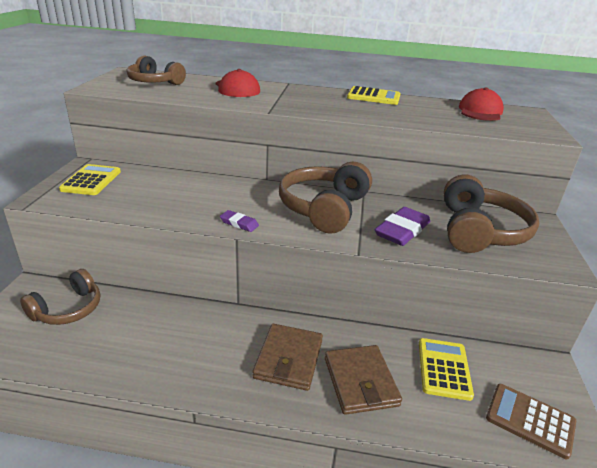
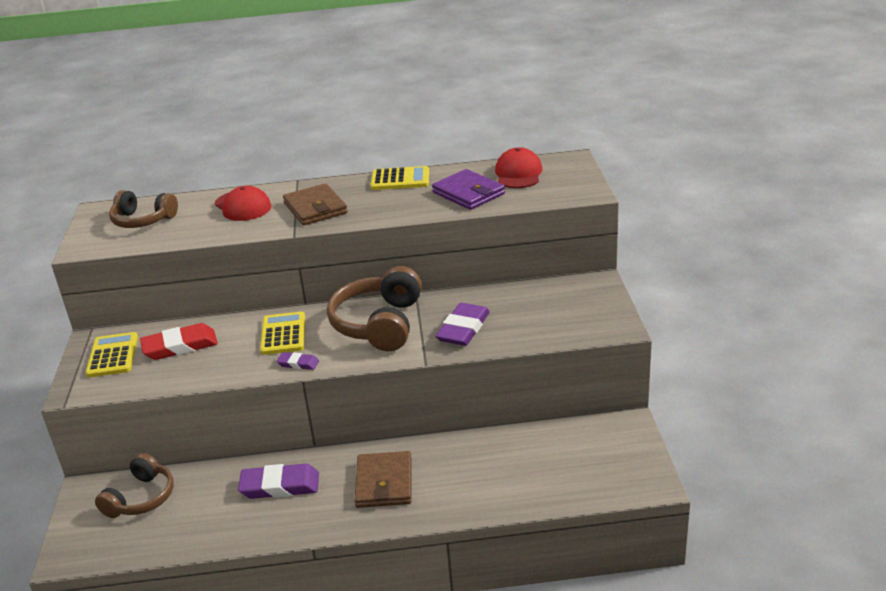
camera: 10 degrees left, 0 degrees up
(148, 186) = (180, 346): none -> red eraser
(191, 333) = (280, 486): none -> purple eraser
(360, 381) = (456, 483): brown wallet -> brown wallet (315, 208)
(433, 115) = (468, 193): none -> purple wallet
(444, 369) = (531, 452): yellow calculator -> yellow calculator (283, 334)
(479, 231) = (539, 309): brown headphones -> none
(530, 420) = (610, 474): brown calculator -> none

